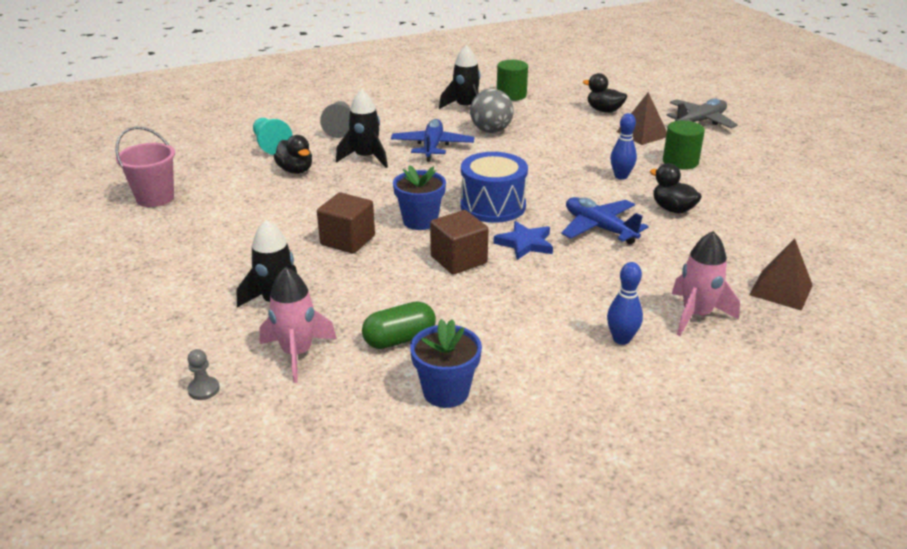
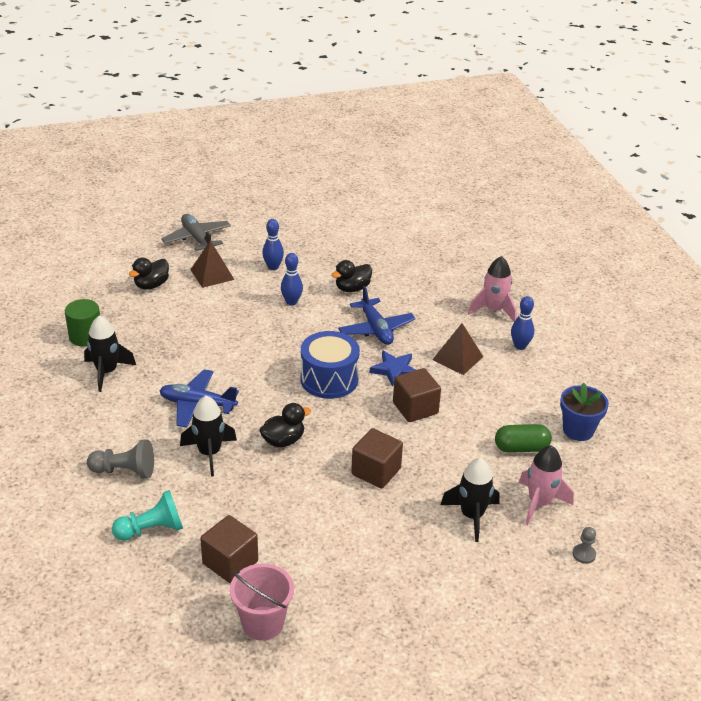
camera: 85 degrees left, 5 degrees up
(228, 179) = (230, 562): none -> brown cube
(295, 170) = (224, 507): black duck -> black duck (283, 440)
(399, 339) = (521, 448): green capsule -> green capsule turned 75 degrees counterclockwise
(420, 221) = (348, 424): blue flower pot -> none
(491, 131) = (172, 361): grey ball -> none
(599, 228) = (376, 329): blue plane -> blue plane turned 75 degrees counterclockwise
(680, 162) = (273, 267): green cylinder -> blue bowling pin
(781, 290) = (466, 270): brown pyramid -> brown pyramid (457, 358)

